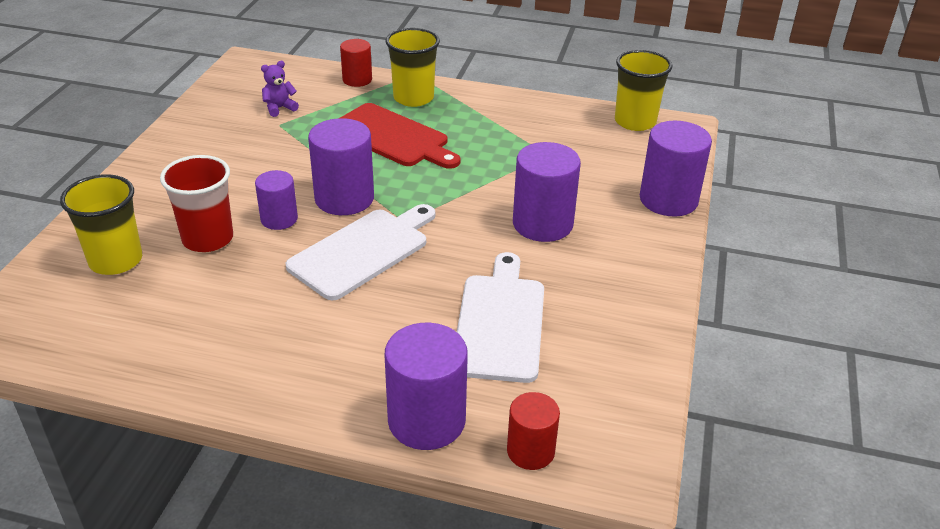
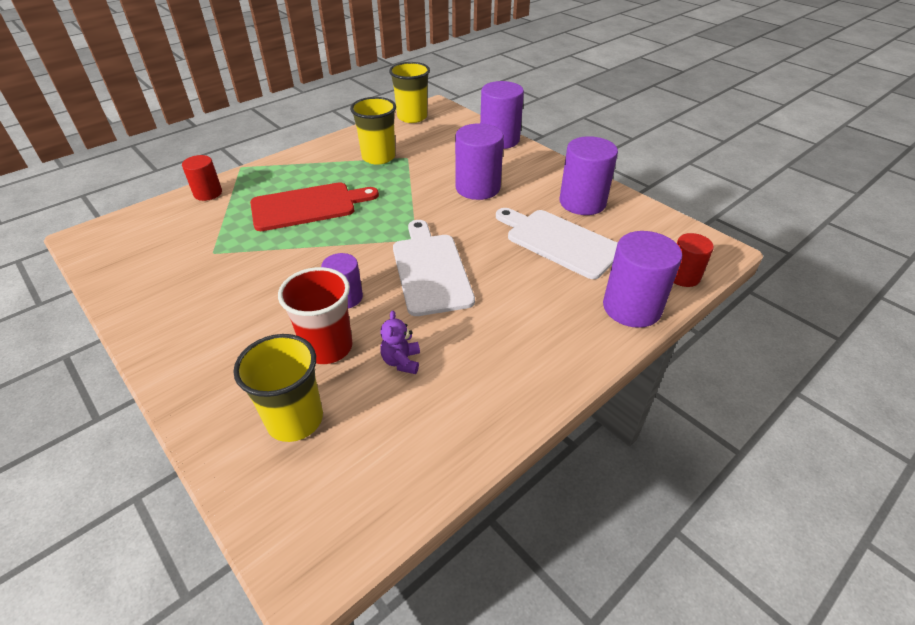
camera: 55 degrees left, 5 degrees up
(279, 108) = (189, 244): purple teddy bear -> purple teddy bear (401, 361)
(344, 199) = (357, 256): purple cylinder -> purple cylinder (582, 202)
(413, 98) = (271, 179): yellow cup -> yellow cup (378, 157)

